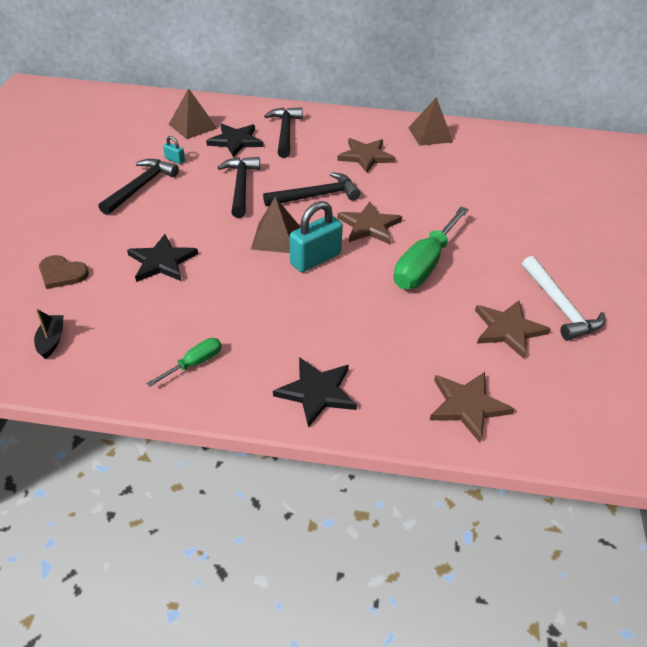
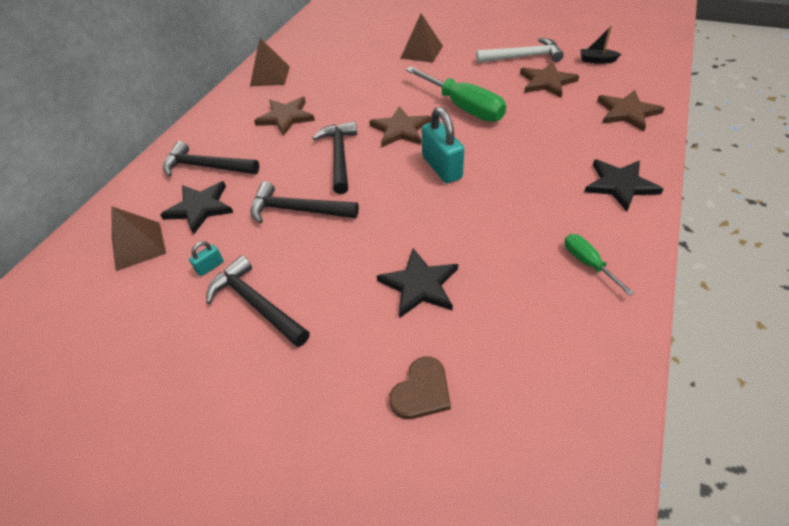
camera: 70 degrees left, 5 degrees up
(51, 340) = (551, 397): black boat -> black boat (597, 60)
(276, 238) = (401, 191): brown pyramid -> brown pyramid (421, 52)

